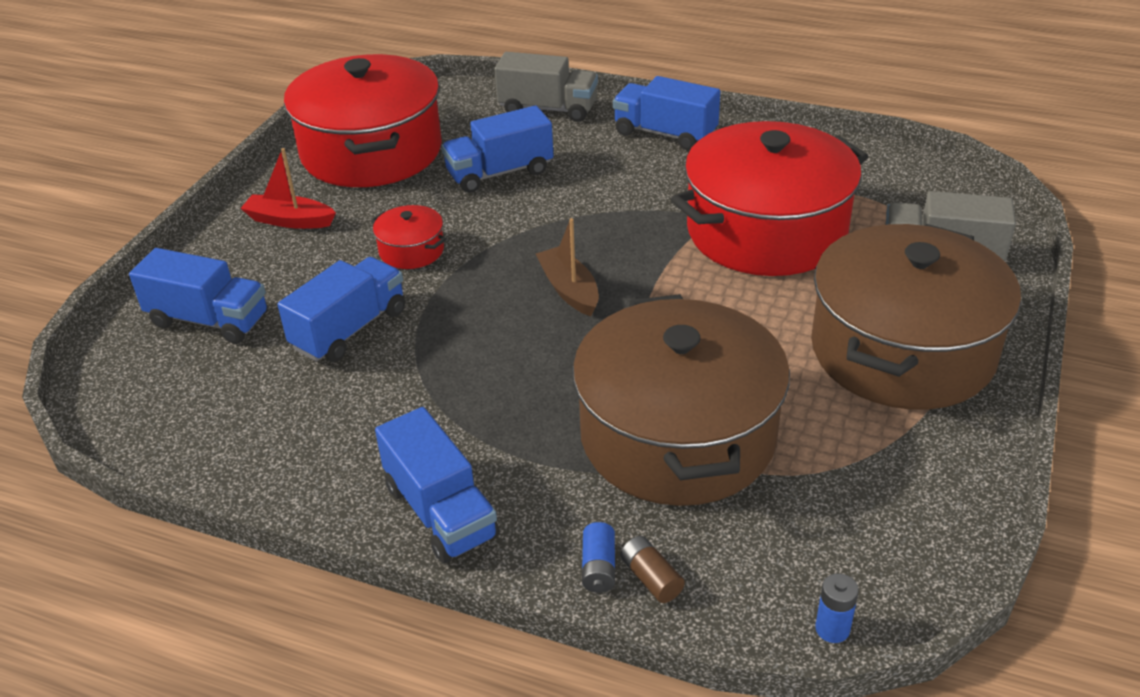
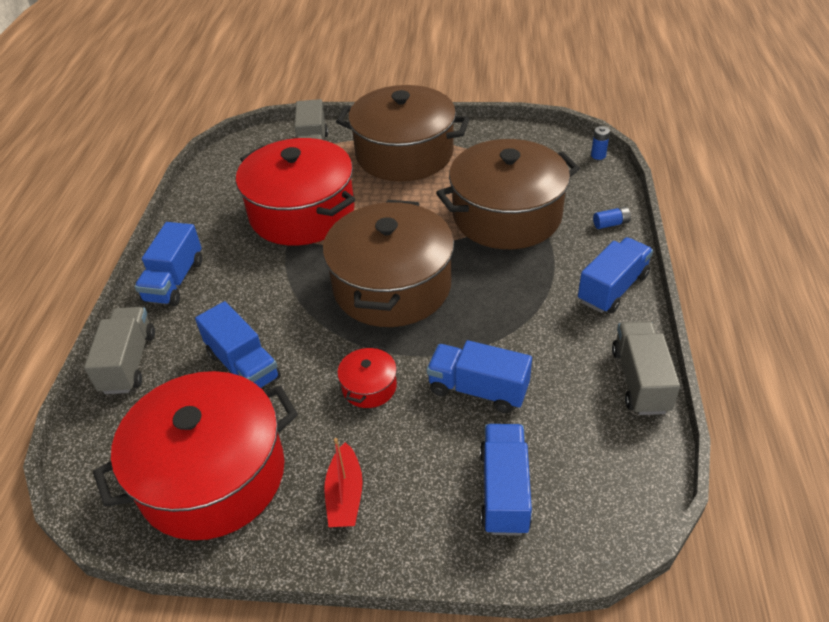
camera: 105 degrees left, 5 degrees up
(258, 478) = (640, 380): none -> grey truck
(569, 290) = (392, 286): brown boat -> brown pot
(651, 578) = (606, 207): brown battery -> none

